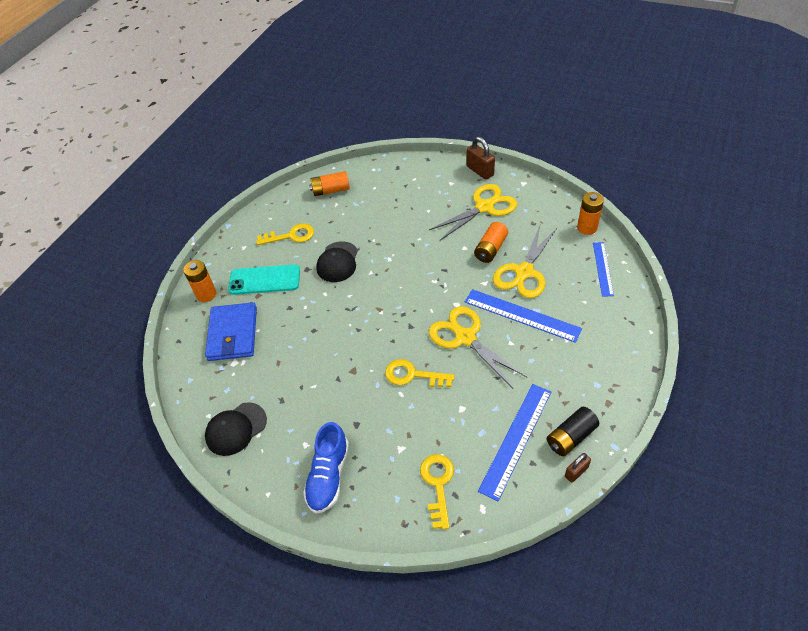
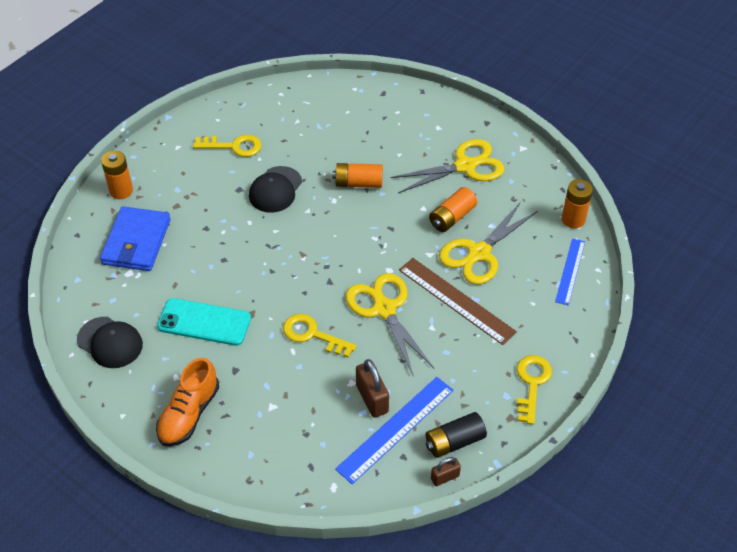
camera: 10 degrees right, 0 degrees up
(236, 429) = (110, 342): black cap -> black cap turned 120 degrees counterclockwise
(264, 280) = (189, 190): turquoise phone -> turquoise phone (204, 322)
(328, 476) = (189, 414): blue shoe -> orange shoe
(331, 190) = (296, 103): orange battery -> orange battery (358, 183)
(438, 484) = (297, 451): yellow key -> yellow key (531, 383)
(480, 171) = (477, 121): brown padlock -> brown padlock (372, 399)
(522, 315) = (456, 300): blue ruler -> brown ruler

